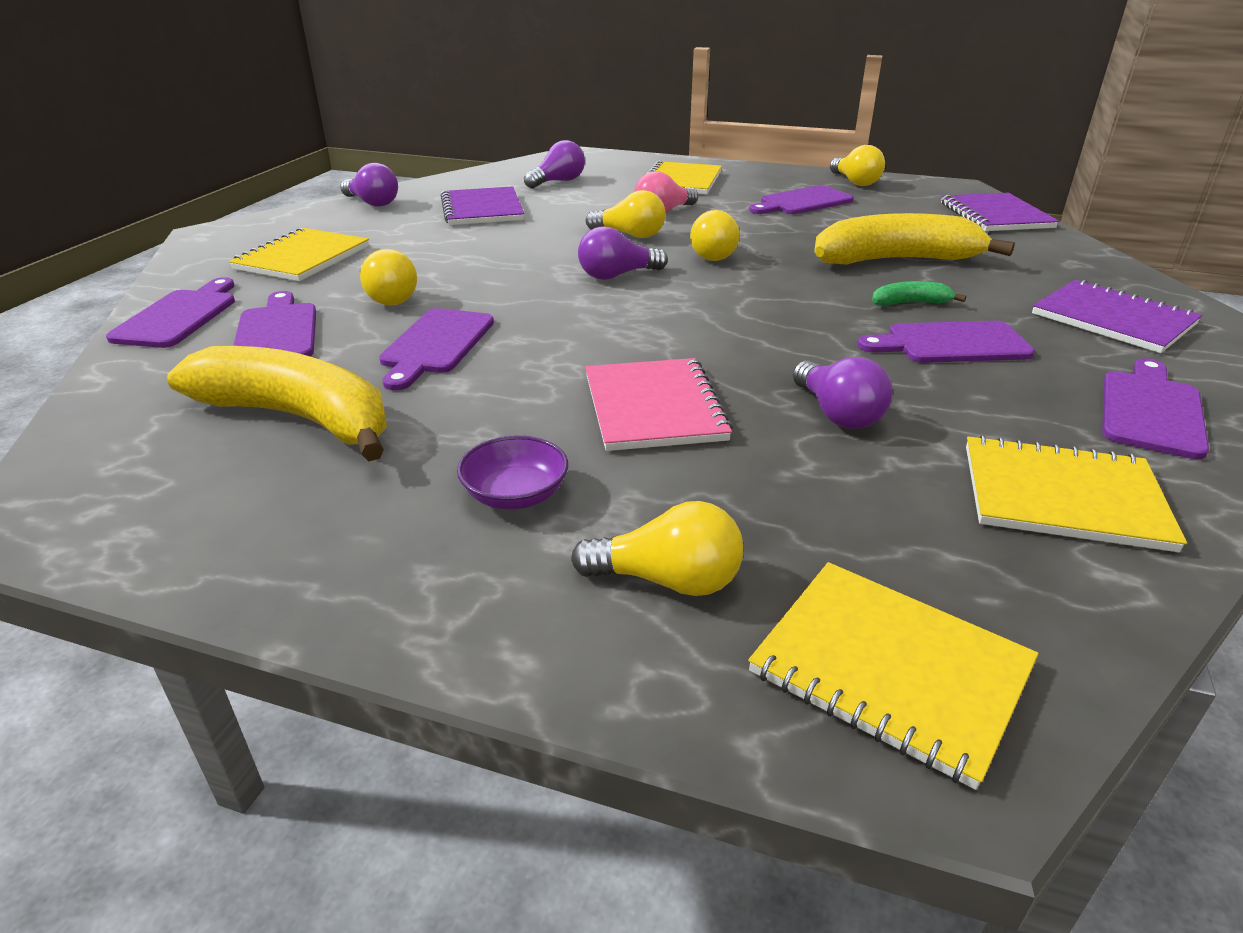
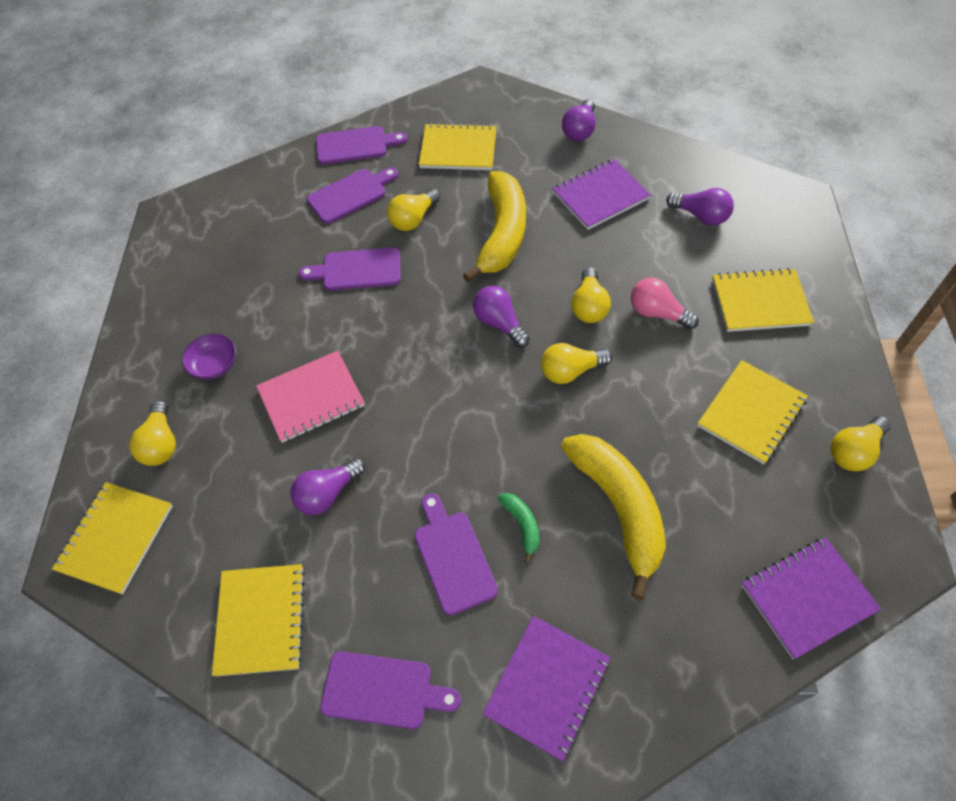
camera: 75 degrees right, 25 degrees up
(299, 418) = (262, 253): yellow banana -> yellow banana (502, 234)
(802, 202) = (751, 413): purple cutting board -> yellow notebook

